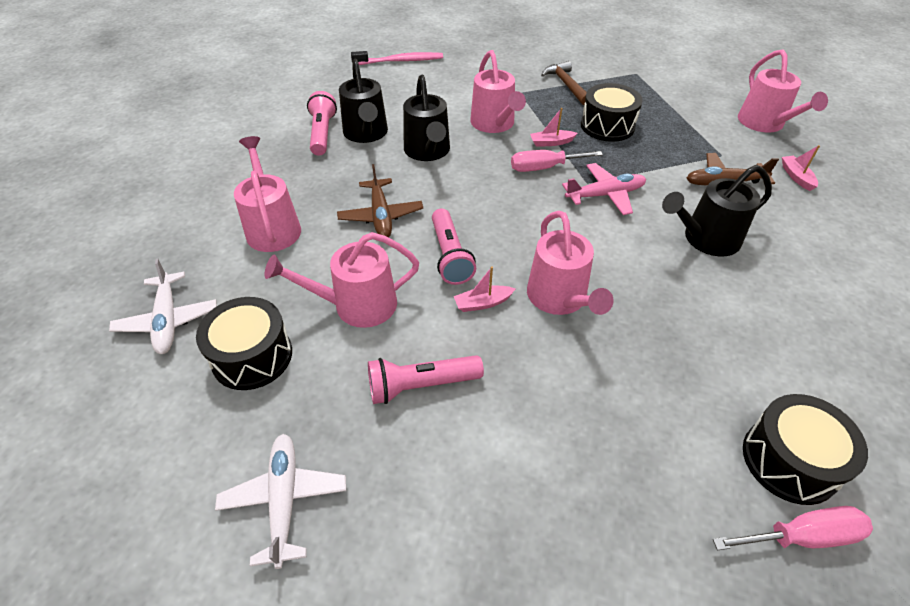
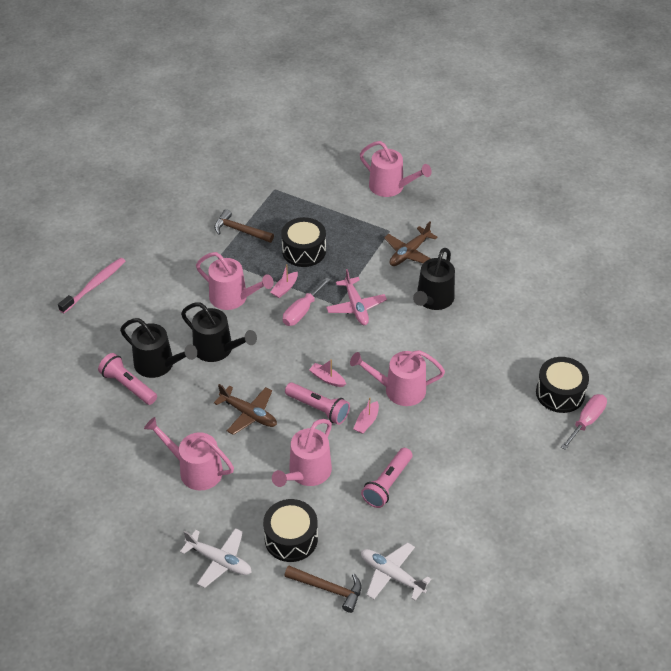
camera: 45 degrees left, 0 degrees up
(205, 446) = (328, 589): none -> brown hammer
(559, 298) = (399, 390): pink watering can -> pink watering can turned 150 degrees clockwise
(605, 195) = (356, 307): pink plane -> pink plane turned 135 degrees clockwise
(796, 177) = (441, 221): pink boat -> pink boat (327, 378)

